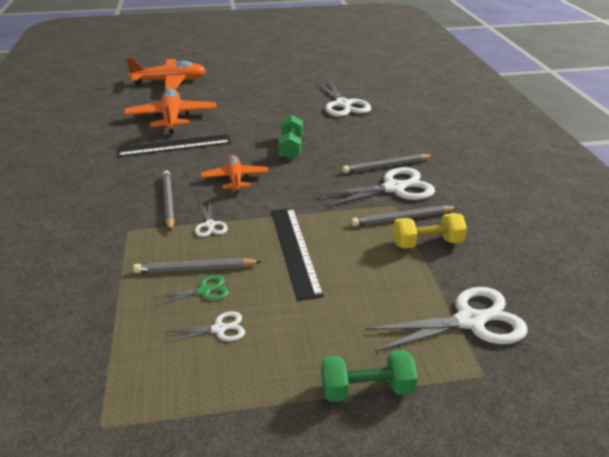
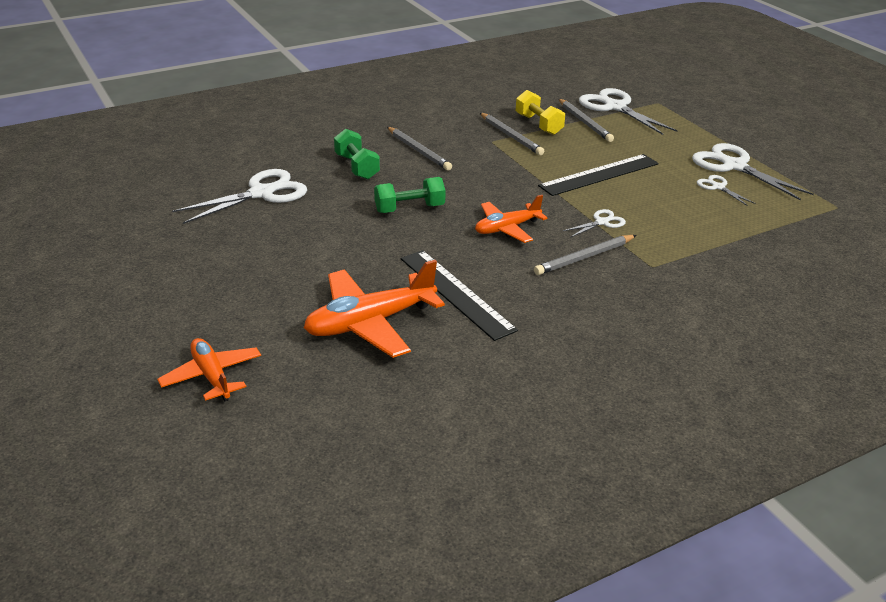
camera: 110 degrees left, 0 degrees up
(170, 82) = (212, 376): orange plane -> orange plane, size x0.62
(195, 269) = (668, 213): grey pencil -> grey pencil (585, 122)
(204, 291) = (688, 203): green scissors -> none
(366, 389) = (708, 132): green dumbbell -> green dumbbell (357, 167)
(394, 188) = (461, 144): white scissors -> white scissors (734, 166)

